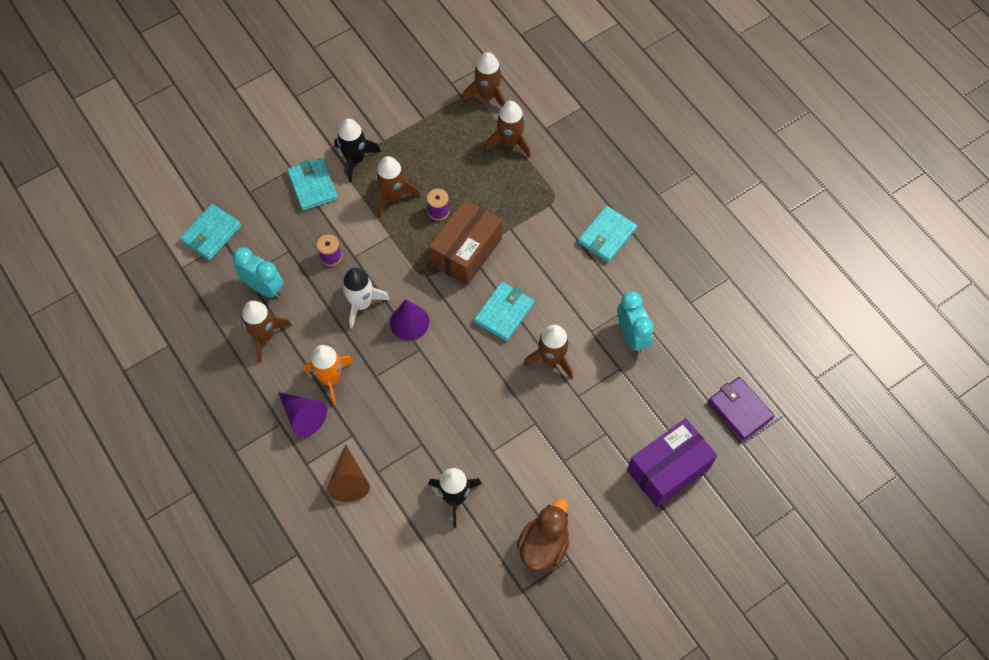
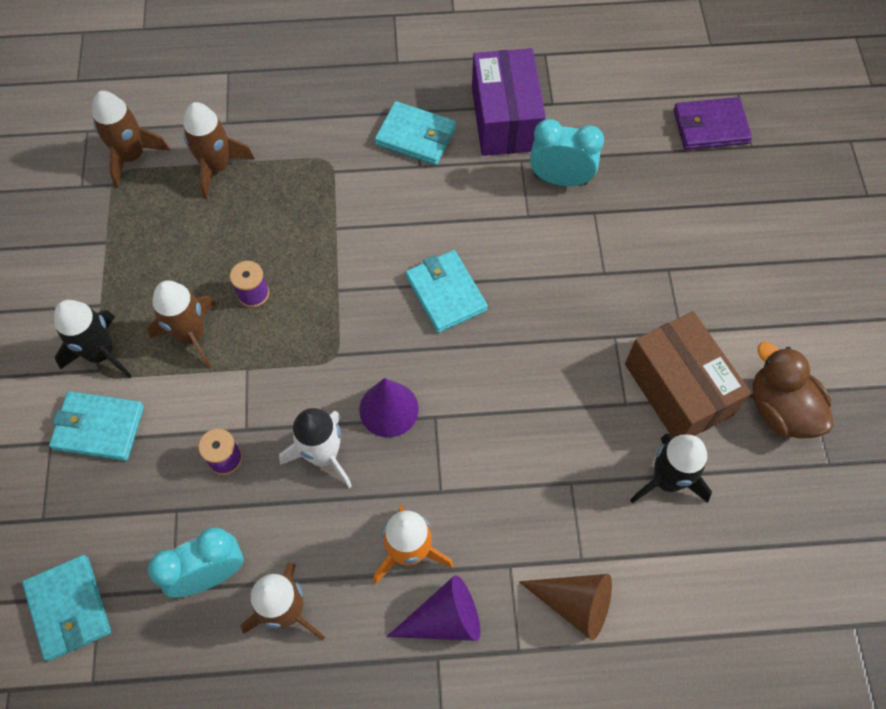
camera: 60 degrees left, 0 degrees up
(466, 251) = (333, 292): brown box -> brown box (678, 389)
(551, 359) = (540, 275): brown rocket -> none
(607, 236) = (416, 136): turquoise wallet -> turquoise wallet turned 45 degrees counterclockwise
(668, 469) = (747, 230): purple box -> purple box (505, 119)

